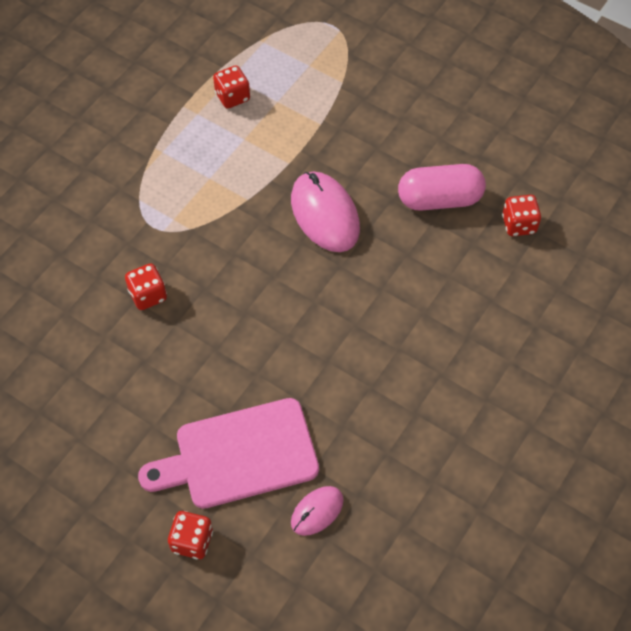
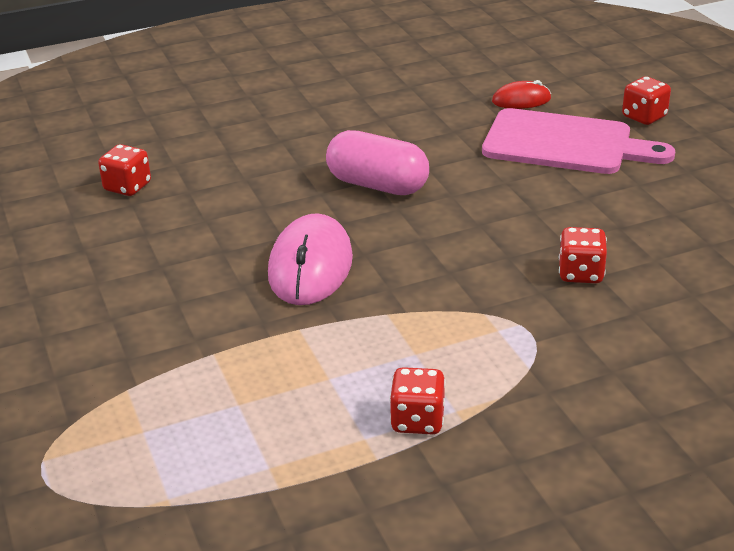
camera: 145 degrees left, 25 degrees down
(232, 97) = (293, 438): red dice -> red dice (417, 420)
(317, 511) = (521, 100): pink mouse -> red mouse
(439, 199) = (174, 232): pink capsule -> pink capsule (377, 185)

